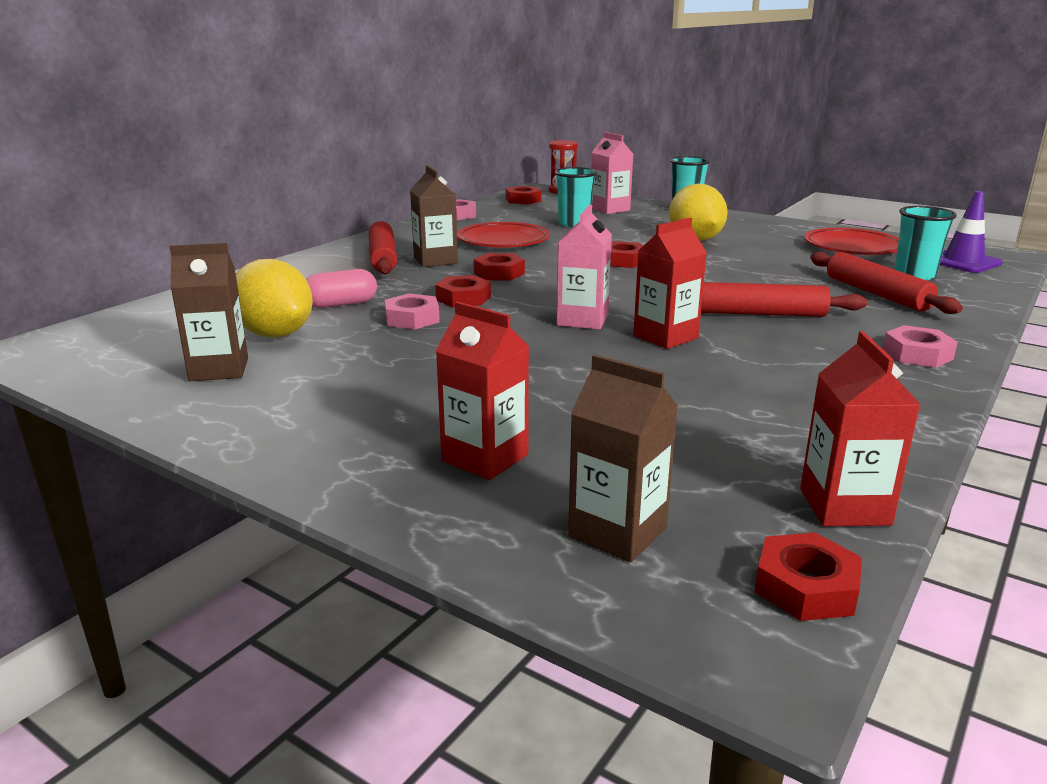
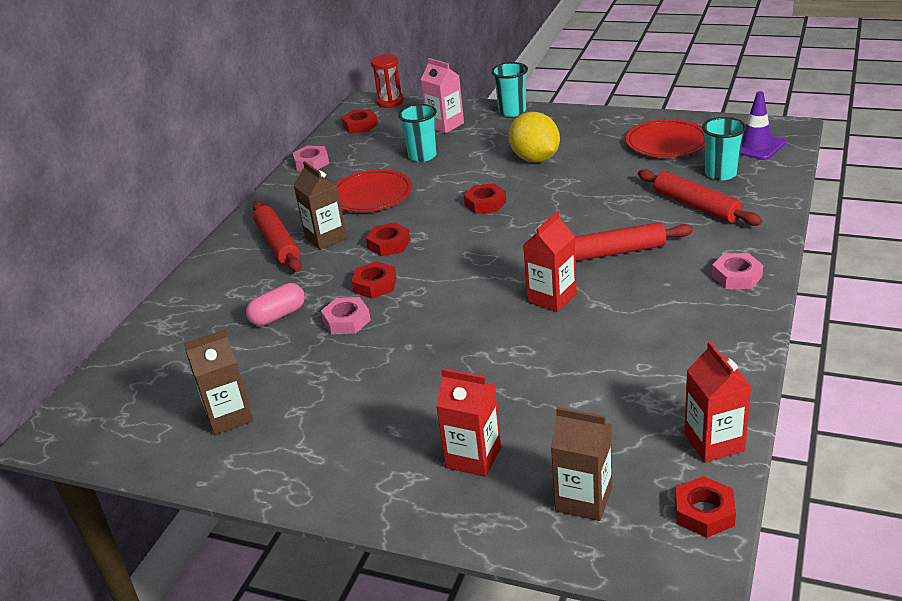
camera: 10 degrees left, 10 degrees up
(275, 334) = (247, 365): yellow lemon -> none
(582, 320) = (482, 291): pink carton -> none

